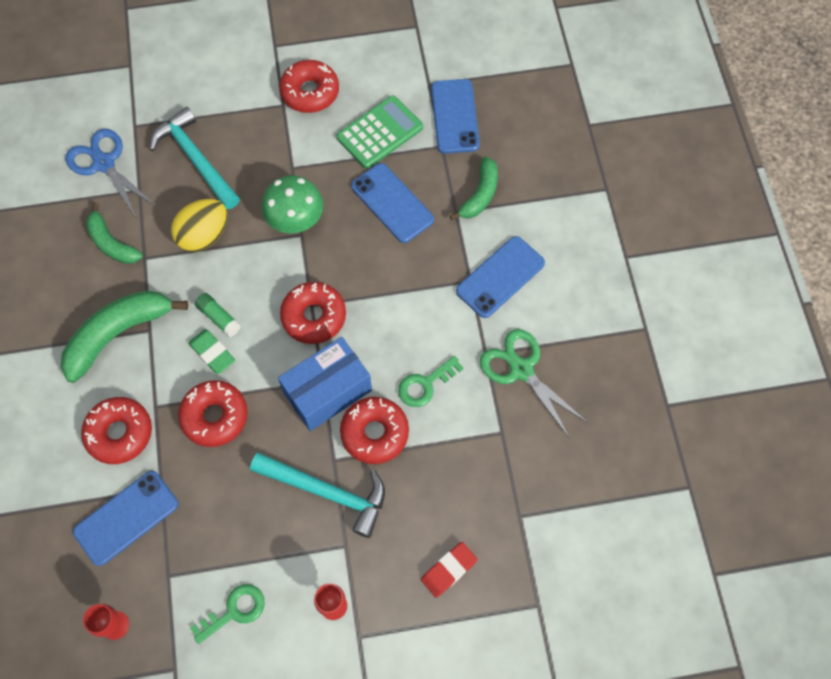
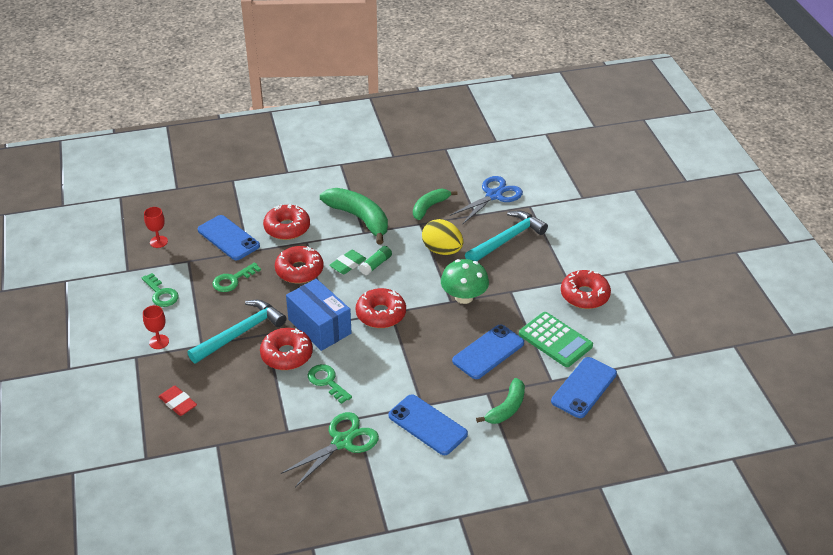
camera: 85 degrees right, 25 degrees down
(221, 508) = (232, 280): none -> green key
(328, 492) = (241, 333): turquoise hammer -> turquoise hammer turned 150 degrees counterclockwise
(455, 116) = (584, 387): blue phone -> blue phone turned 45 degrees counterclockwise
(480, 195) = (506, 408): green banana -> green banana turned 75 degrees counterclockwise

